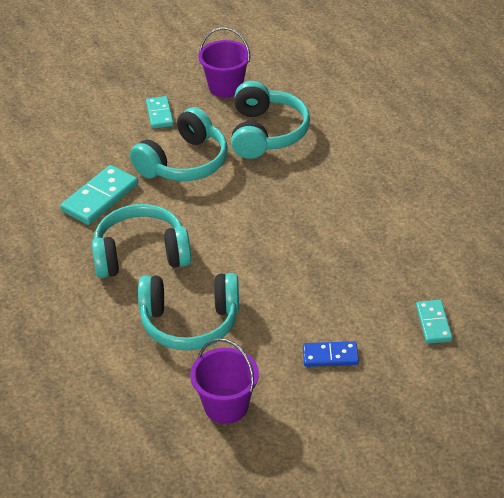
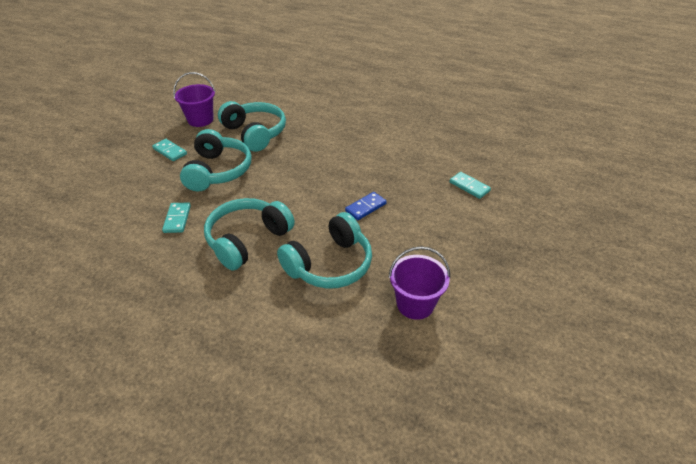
camera: 40 degrees left, 0 degrees up
(100, 198) = (177, 219): turquoise domino -> turquoise domino, size x0.62
(330, 356) = (438, 235): blue domino -> blue domino (365, 207)

